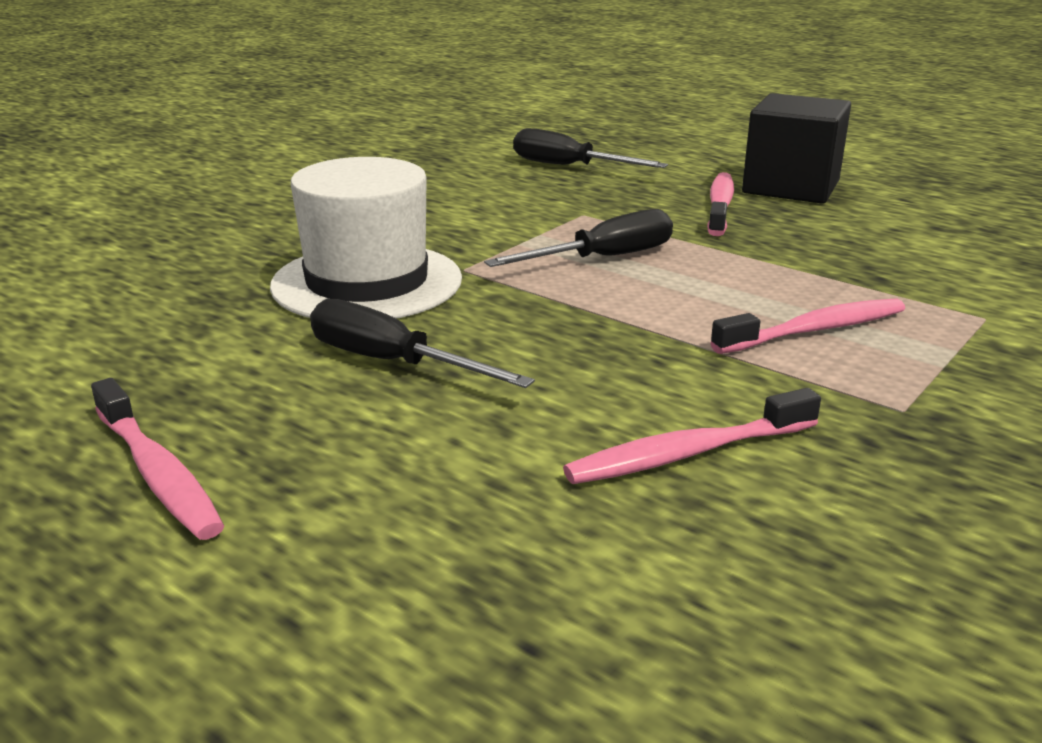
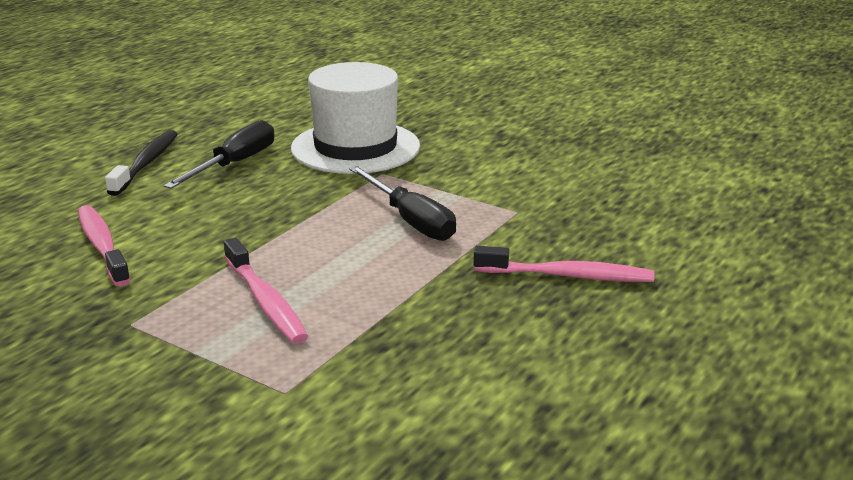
camera: 85 degrees right, 0 degrees up
(158, 473) = (133, 129): pink toothbrush -> none
(355, 442) = (146, 163): none -> black toothbrush
(569, 166) = (659, 203): black screwdriver -> none
(791, 187) = (654, 321): black cube -> none

